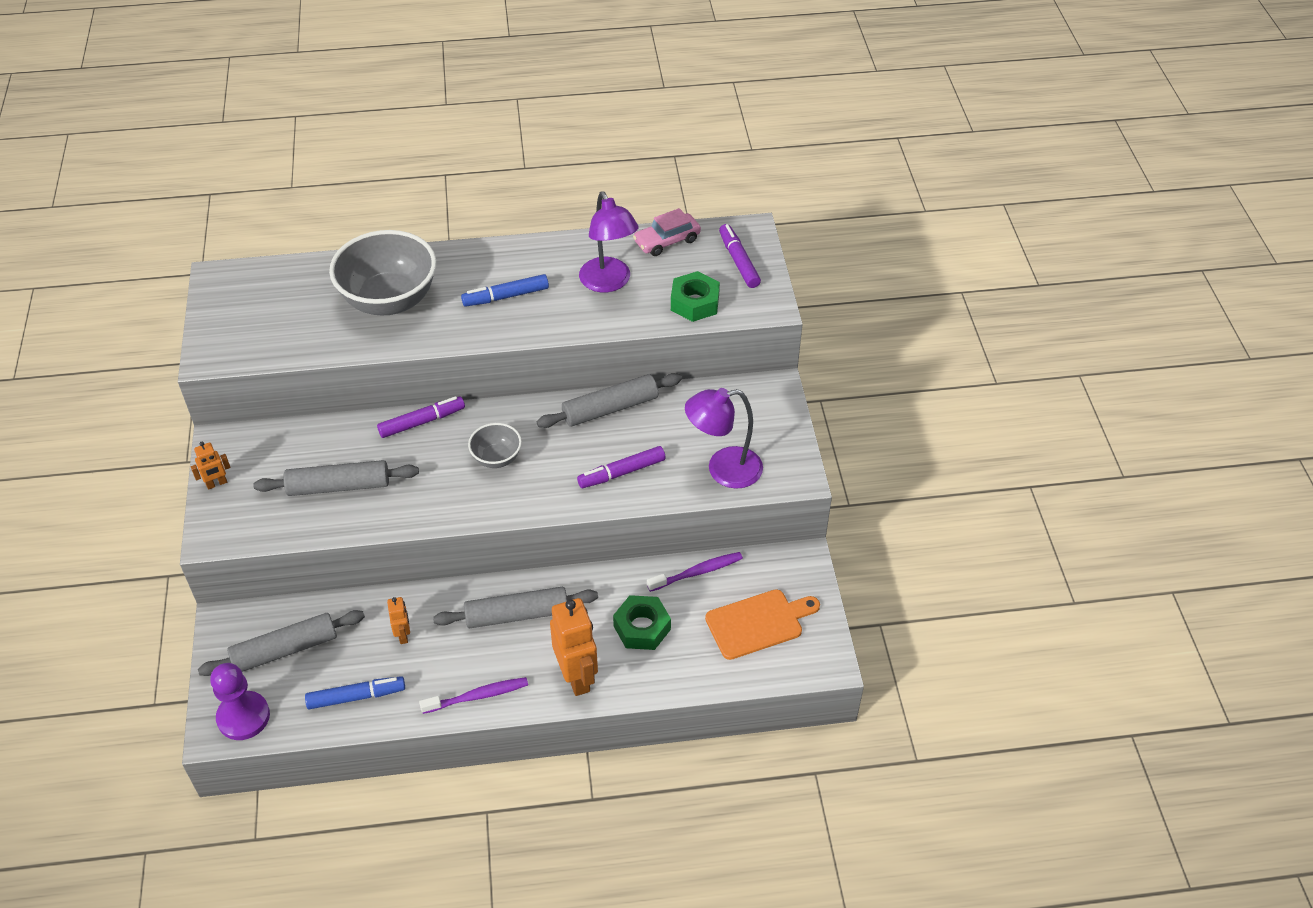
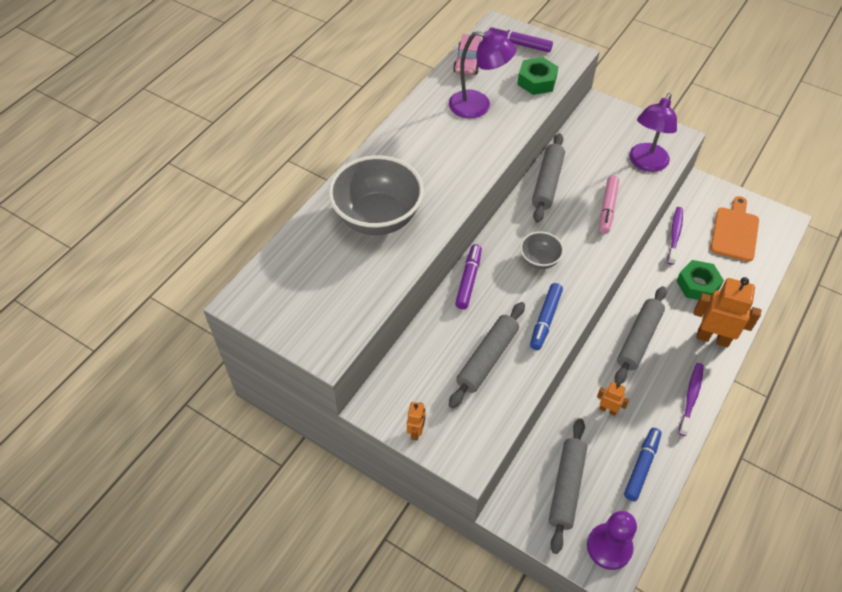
camera: 50 degrees left, 5 degrees up
(506, 296) = (439, 159): blue marker -> blue marker (545, 320)
(621, 472) = (607, 208): purple marker -> pink marker

